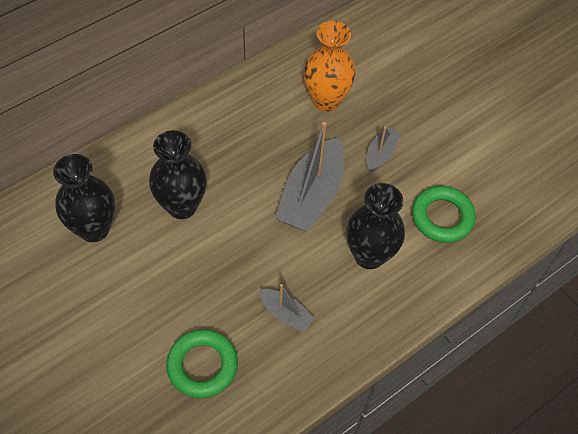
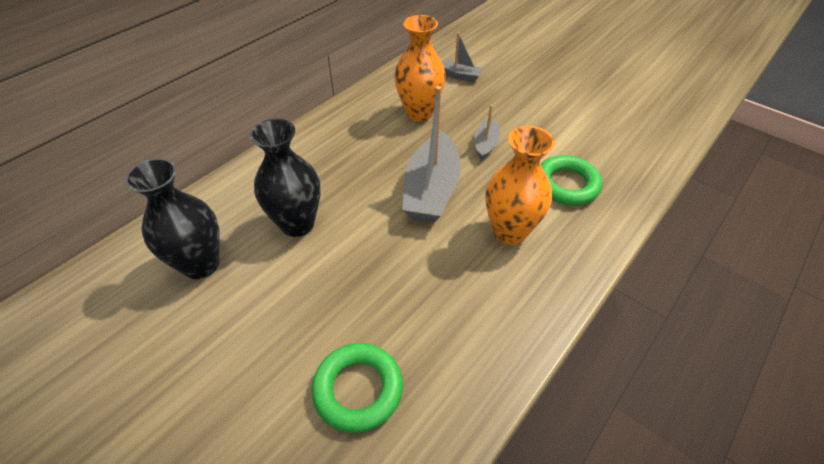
camera: 10 degrees left, 10 degrees down
(285, 314) = (440, 308): grey boat -> grey boat (460, 76)
(369, 255) = (509, 231): black vase -> orange vase

